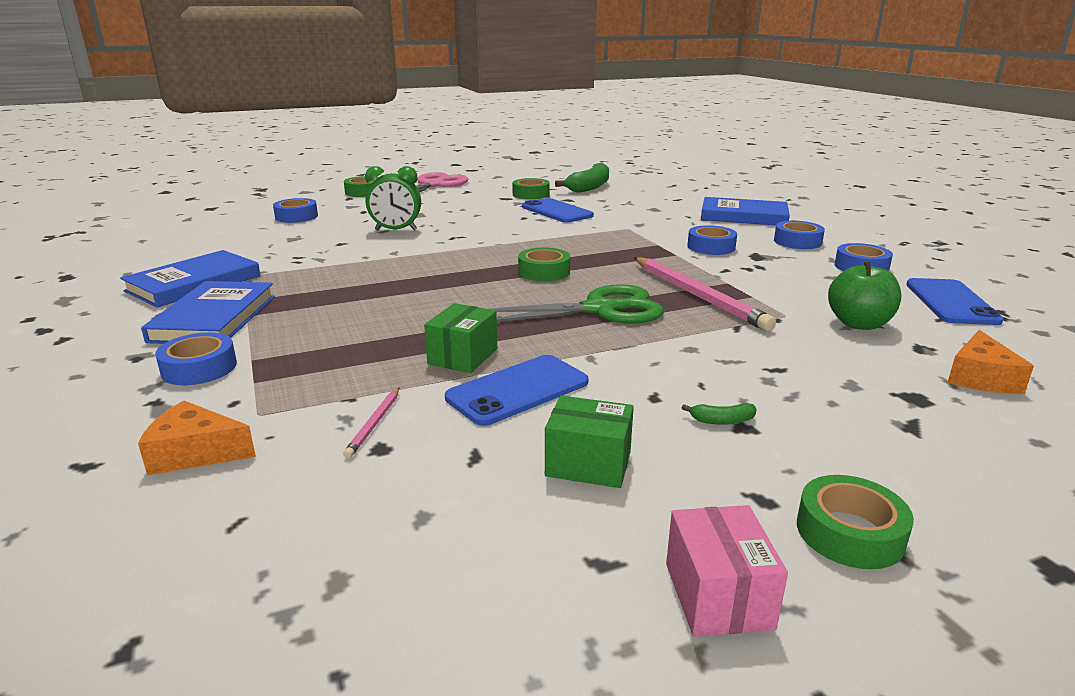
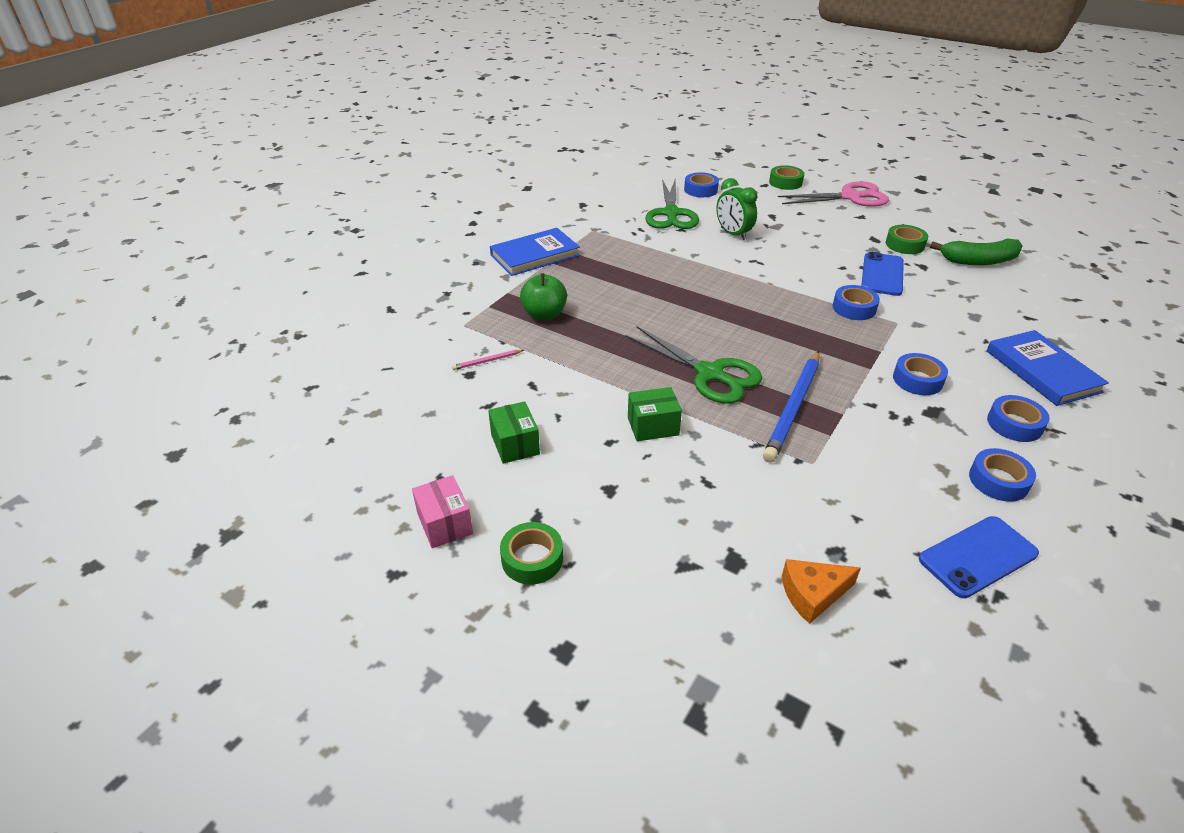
camera: 55 degrees right, 15 degrees up
(194, 283) = (564, 224): blue book -> none
(195, 453) = (421, 328): orange cheese -> none
(199, 368) = (484, 284): blue tape -> blue tape (854, 308)
(305, 238) = (671, 214): none -> green scissors
(462, 356) = (582, 352): green box -> green box (653, 426)
(518, 390) = (565, 389): blue phone -> none
(544, 272) = (744, 324): green tape -> none
(697, 296) = (793, 407): pink pencil -> blue pencil
(718, 595) = (444, 524): pink box -> pink box turned 75 degrees counterclockwise
(722, 421) = (608, 478): green banana -> none
(859, 324) = (844, 506): green apple -> green apple (544, 315)

